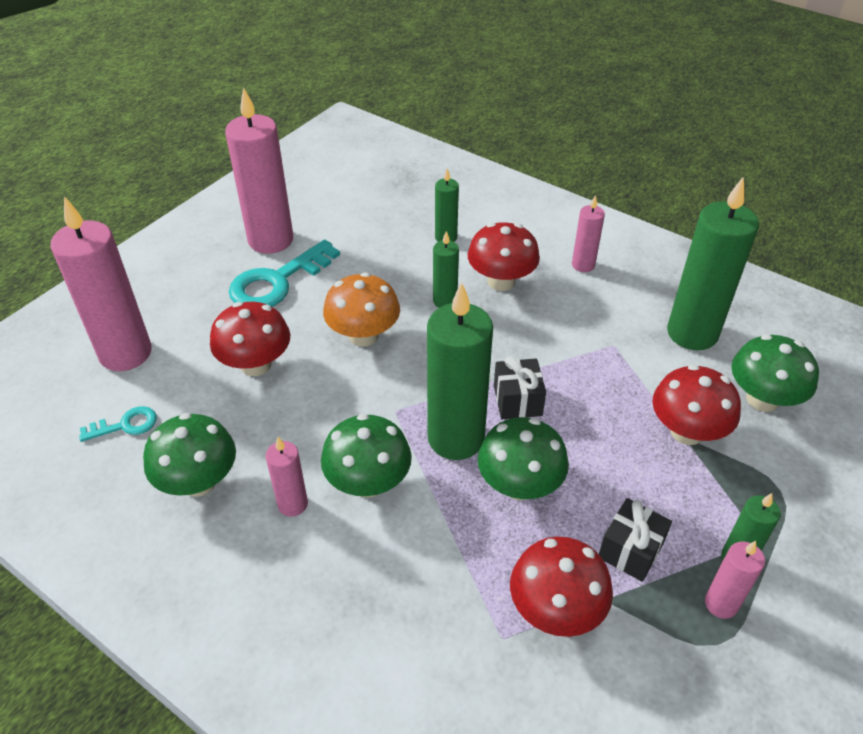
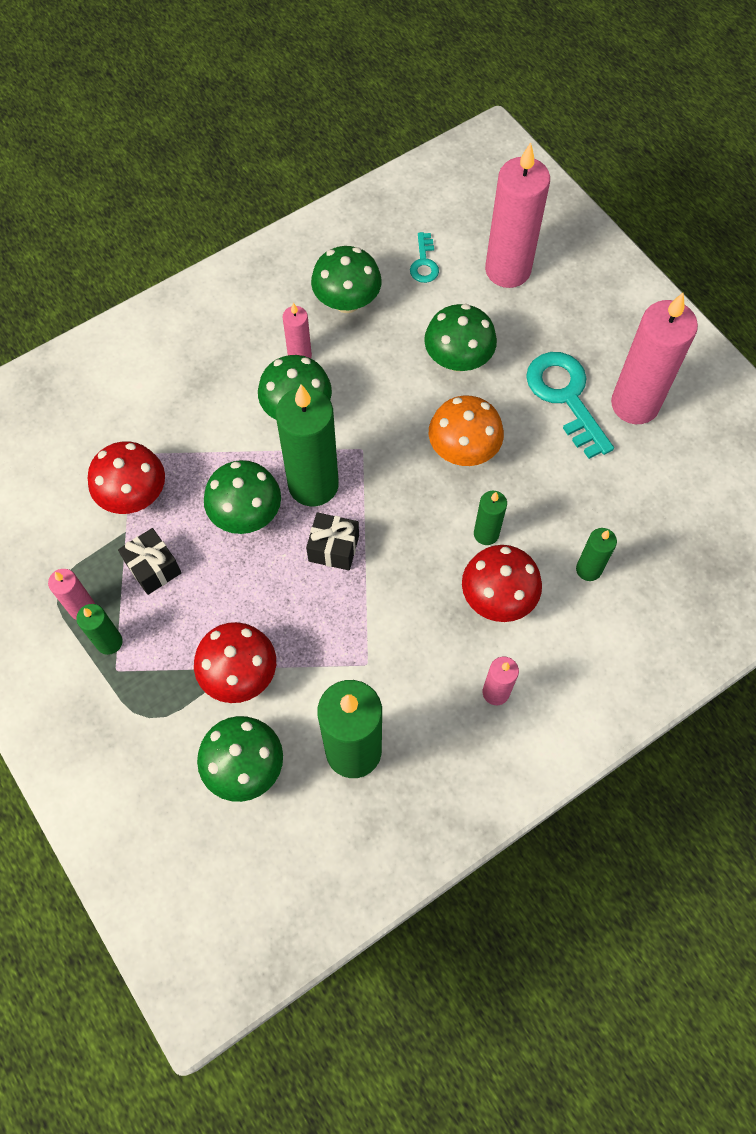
camera: 110 degrees right, 20 degrees up
(256, 364) = (458, 359): red mushroom -> green mushroom

